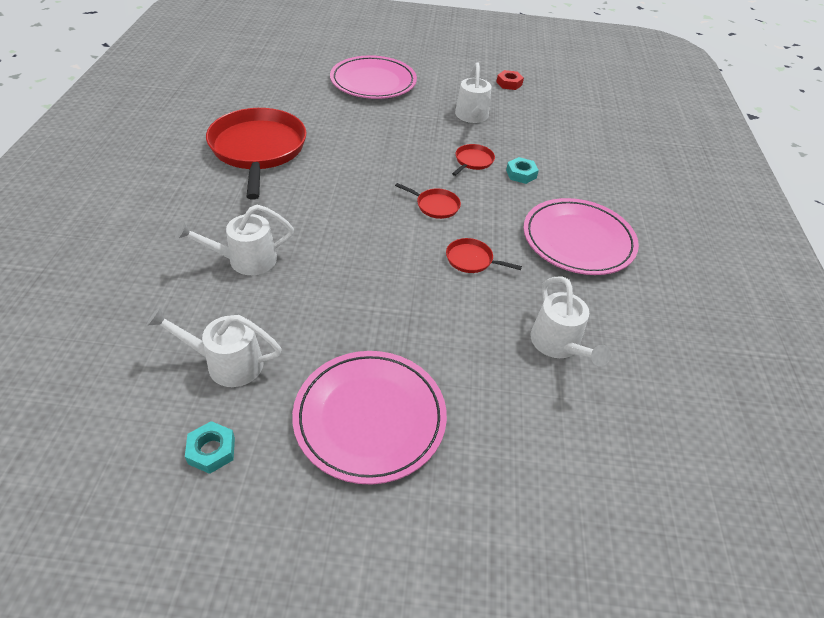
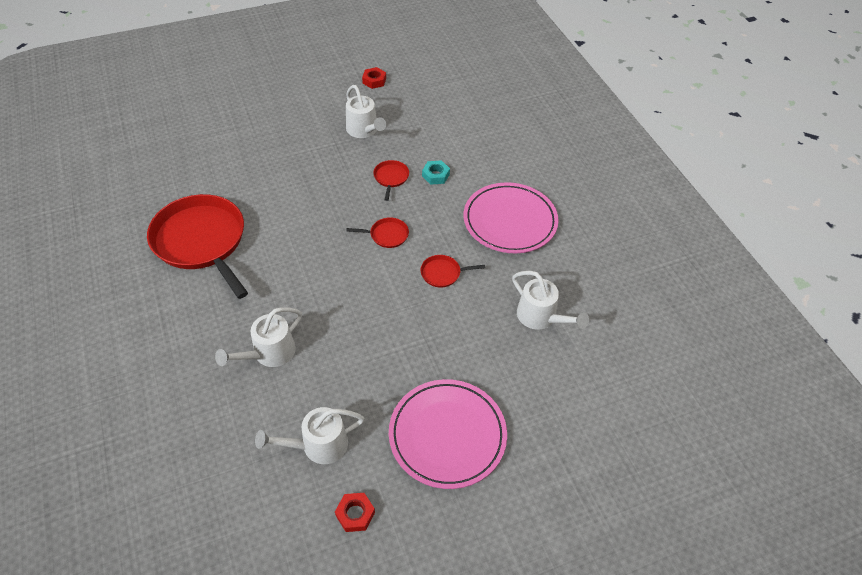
camera: 25 degrees left, 5 degrees up
(211, 450) = (355, 514): turquoise nut -> red nut
(373, 82) = (254, 125): pink plate -> none

